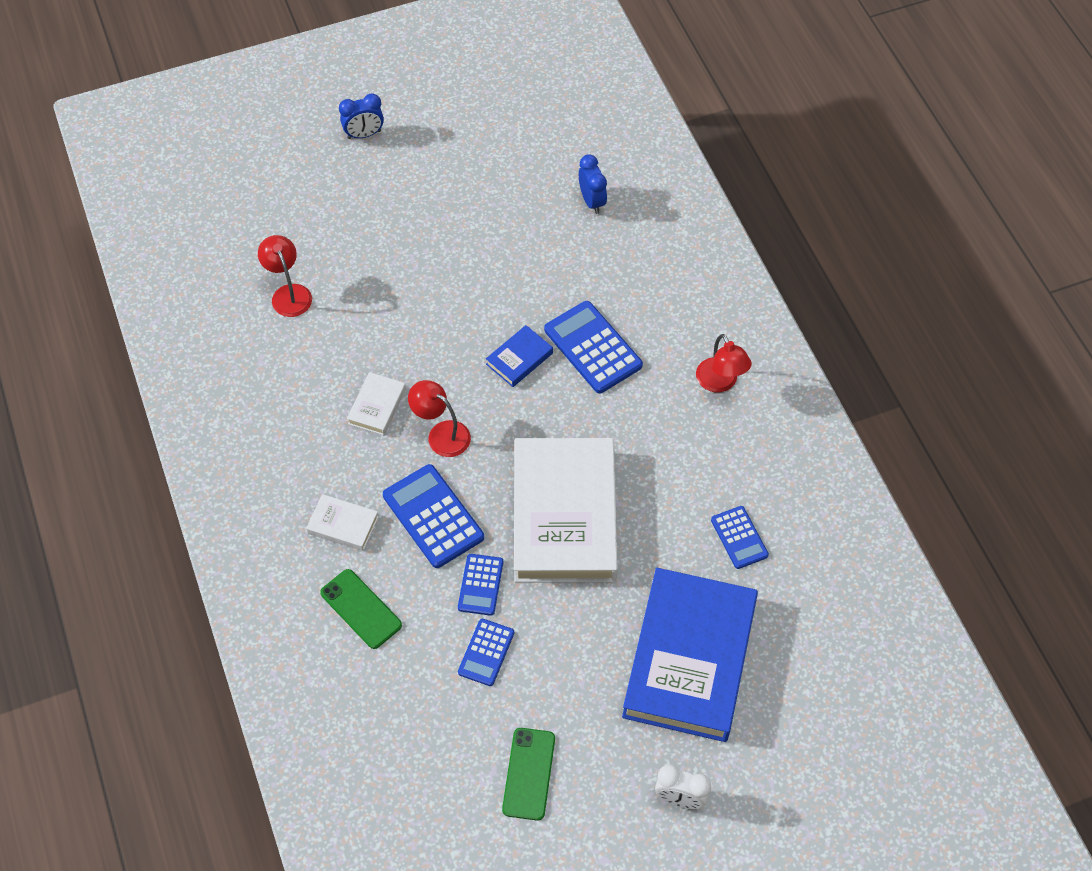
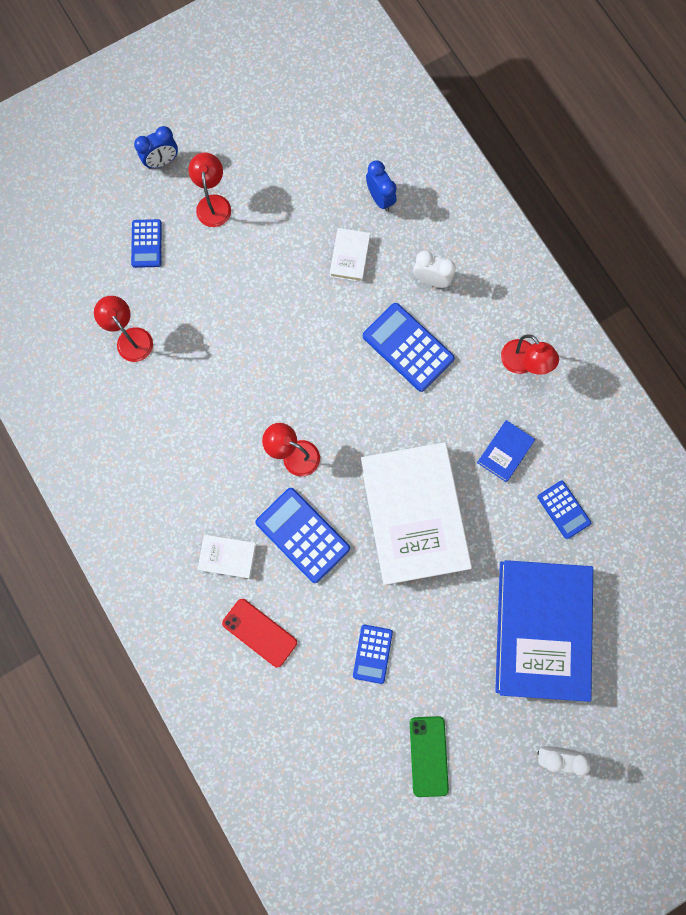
camera: 10 degrees left, 20 degrees up
(361, 609) = (259, 632): green phone -> red phone
(377, 406) = (232, 437): white book -> white book (349, 257)
(409, 180) = (213, 203): none -> red lamp
(480, 585) = (355, 592): blue calculator -> blue calculator (147, 244)
(519, 359) = (346, 369): blue book -> blue book (505, 452)
(632, 286) = (431, 280): none -> white clock

